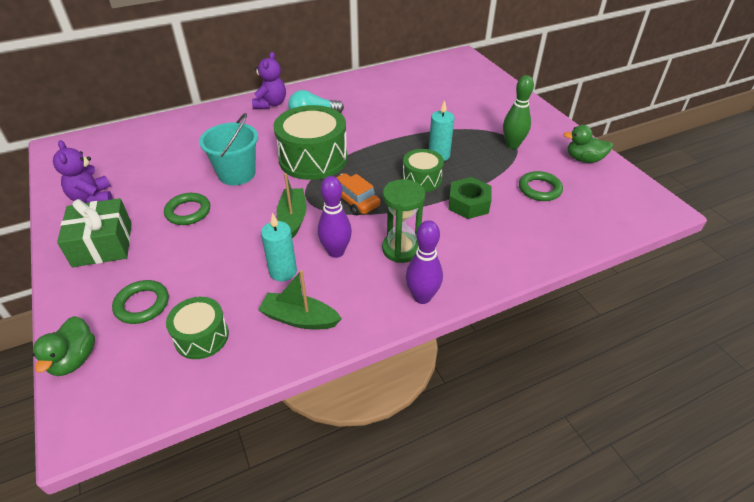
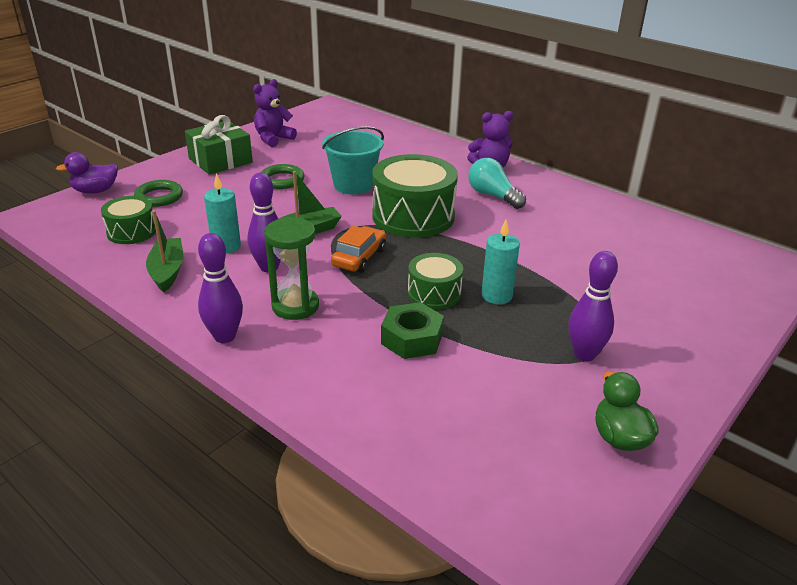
camera: 65 degrees right, 10 degrees down
(74, 359) = (95, 191): green duck -> purple duck
(512, 145) = (584, 354): green bowling pin -> purple bowling pin
(539, 189) = (494, 398): green ring -> none

